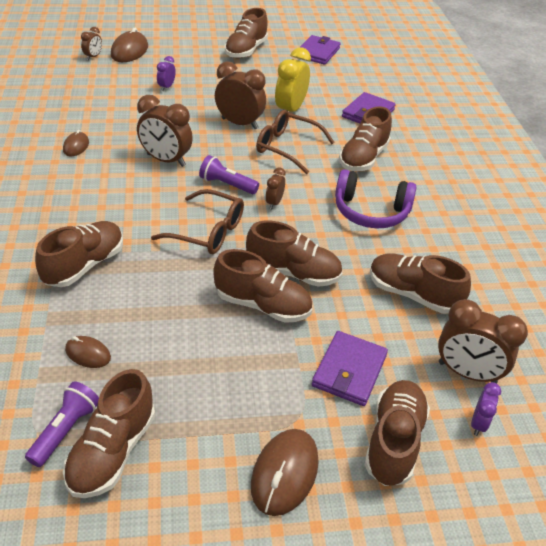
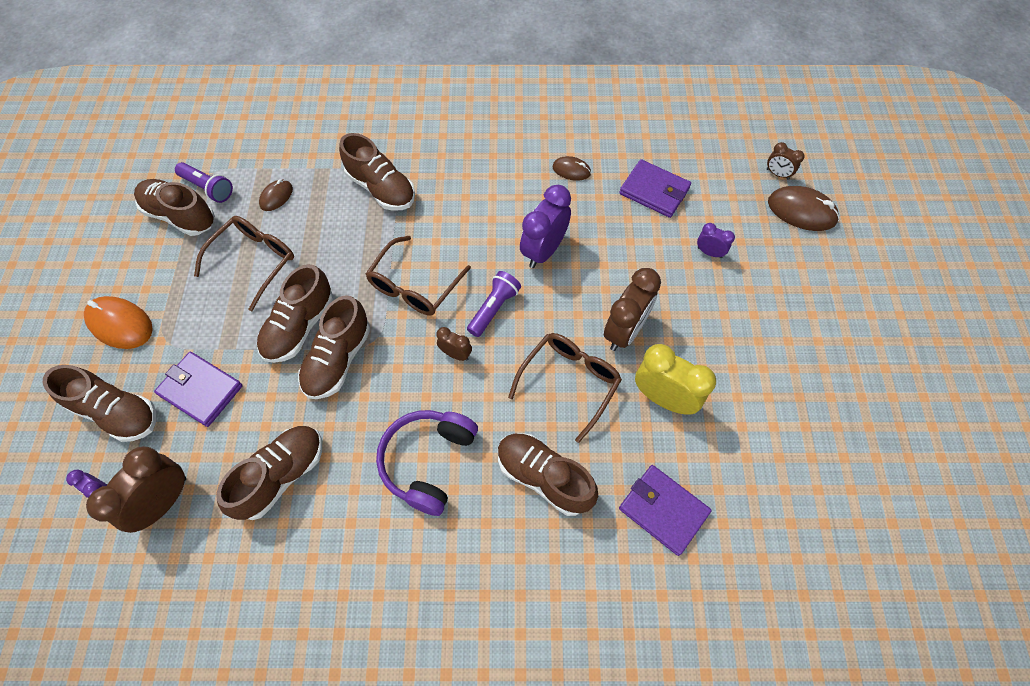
camera: 100 degrees right, 20 degrees up
(166, 160) = (543, 250): brown clock -> purple clock
(184, 357) = (254, 261): none -> brown glasses
(246, 50) = (836, 356): brown shoe -> none
(284, 473) = (120, 324): brown mouse -> orange mouse
(317, 52) = (854, 466): purple wallet -> purple wallet (654, 191)

